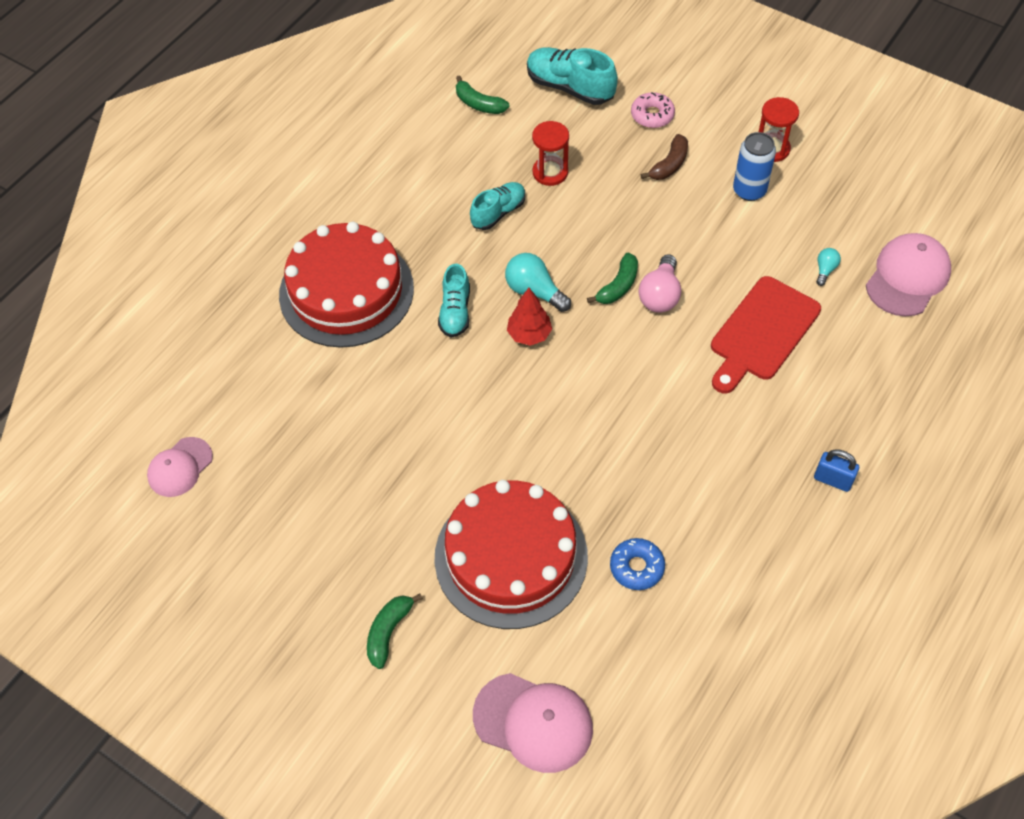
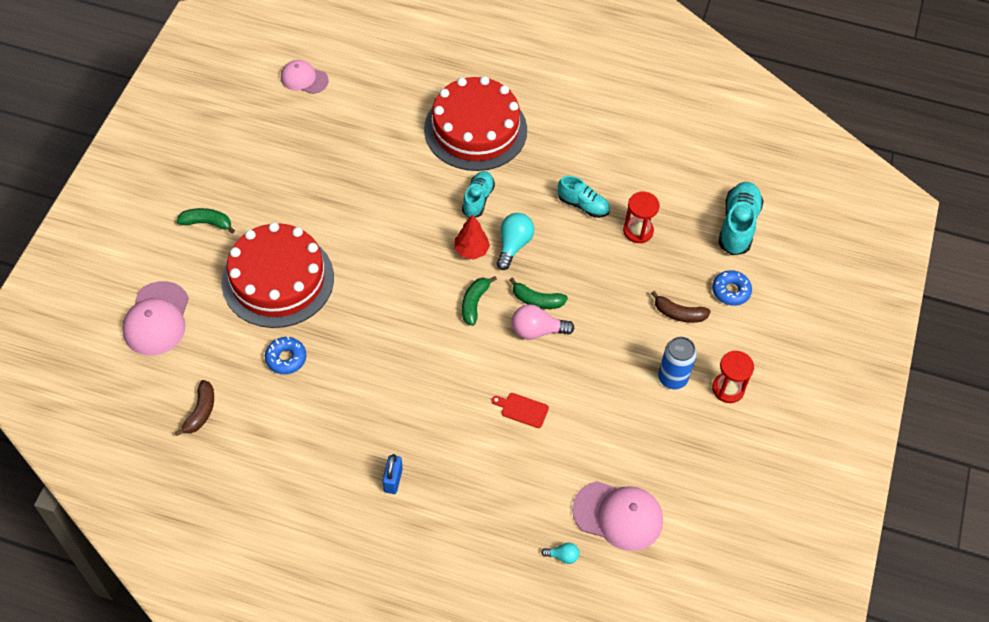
camera: 70 degrees right, 0 degrees up
(455, 312) = (478, 199): turquoise shoe -> turquoise shoe turned 120 degrees clockwise
(479, 104) = (693, 167): green banana -> green banana (474, 303)
(652, 115) = (731, 291): pink donut -> blue donut
(696, 685) = (201, 412): none -> brown banana
(762, 332) = (522, 409): red cutting board -> red cutting board, size x0.46
(825, 270) = (604, 449): turquoise light bulb -> turquoise light bulb (562, 556)

